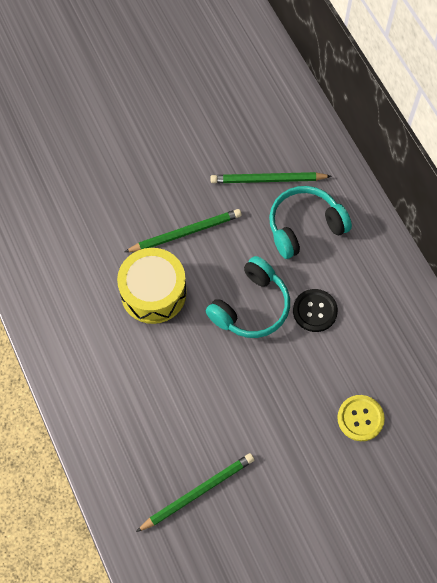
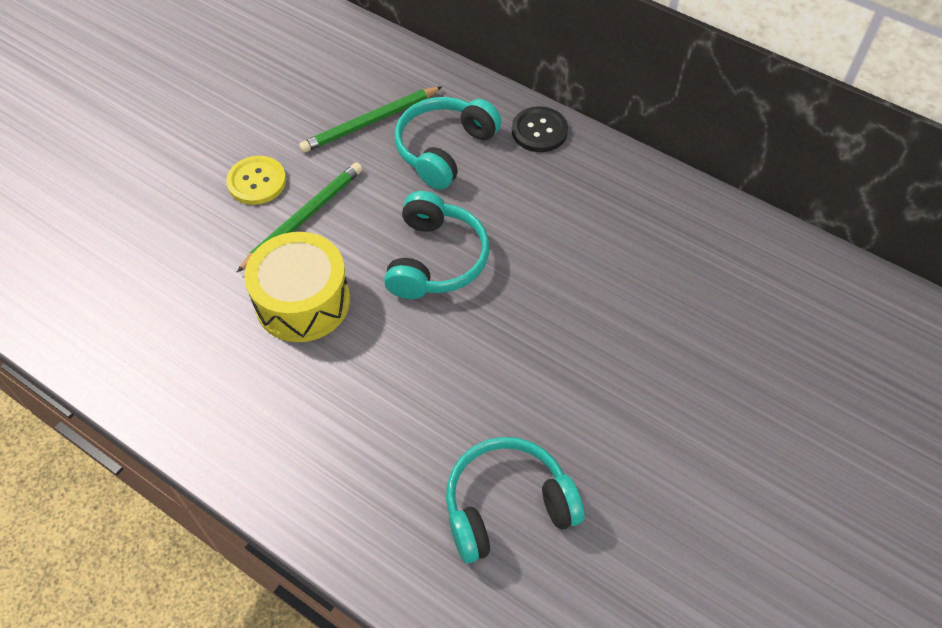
camera: 30 degrees left, 10 degrees down
(198, 492) = (507, 506): green pencil -> turquoise headphones
(315, 311) = (514, 229): black button -> black button (539, 131)
(360, 418) = (646, 315): yellow button -> yellow button (257, 182)

